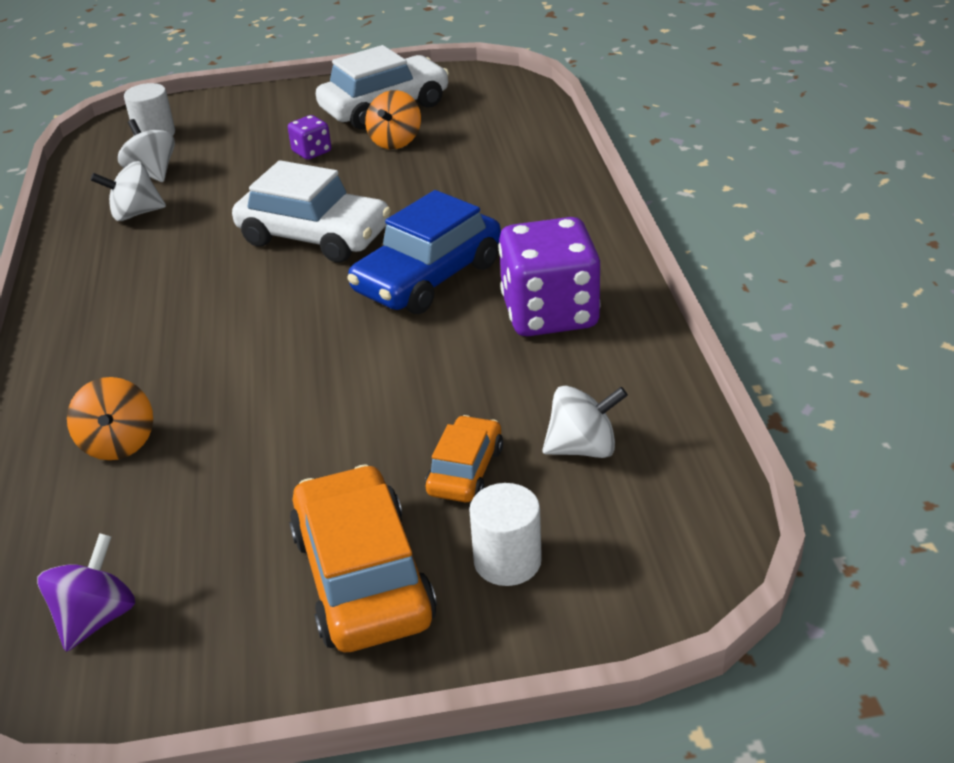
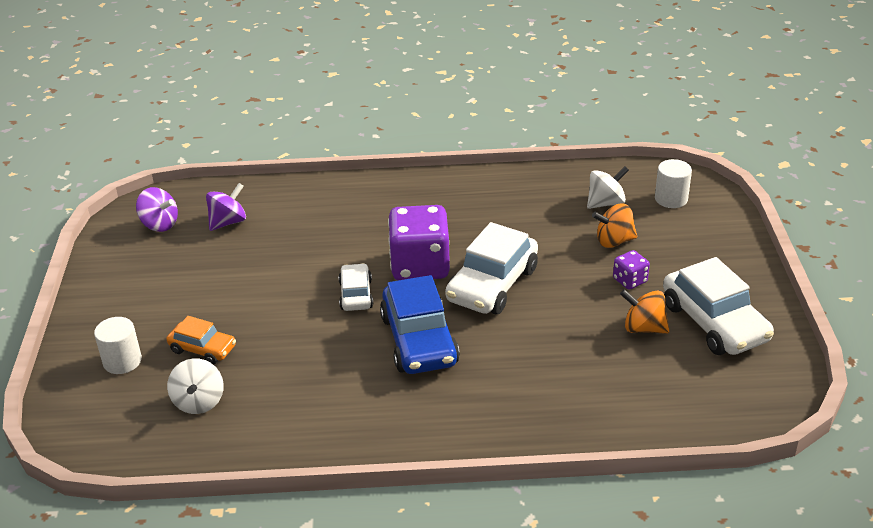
camera: 95 degrees right, 0 degrees up
(112, 517) = (228, 222): none -> purple spinning top
(118, 443) = (287, 218): orange spinning top -> orange spinning top (614, 241)
(135, 214) = (544, 201): white spinning top -> none
(332, 341) = (356, 294): none -> white car
(363, 577) = (139, 308): orange car -> none
(428, 277) = (419, 340): blue car -> blue car turned 150 degrees counterclockwise
(550, 314) = (351, 401): purple dice -> purple dice (420, 266)

